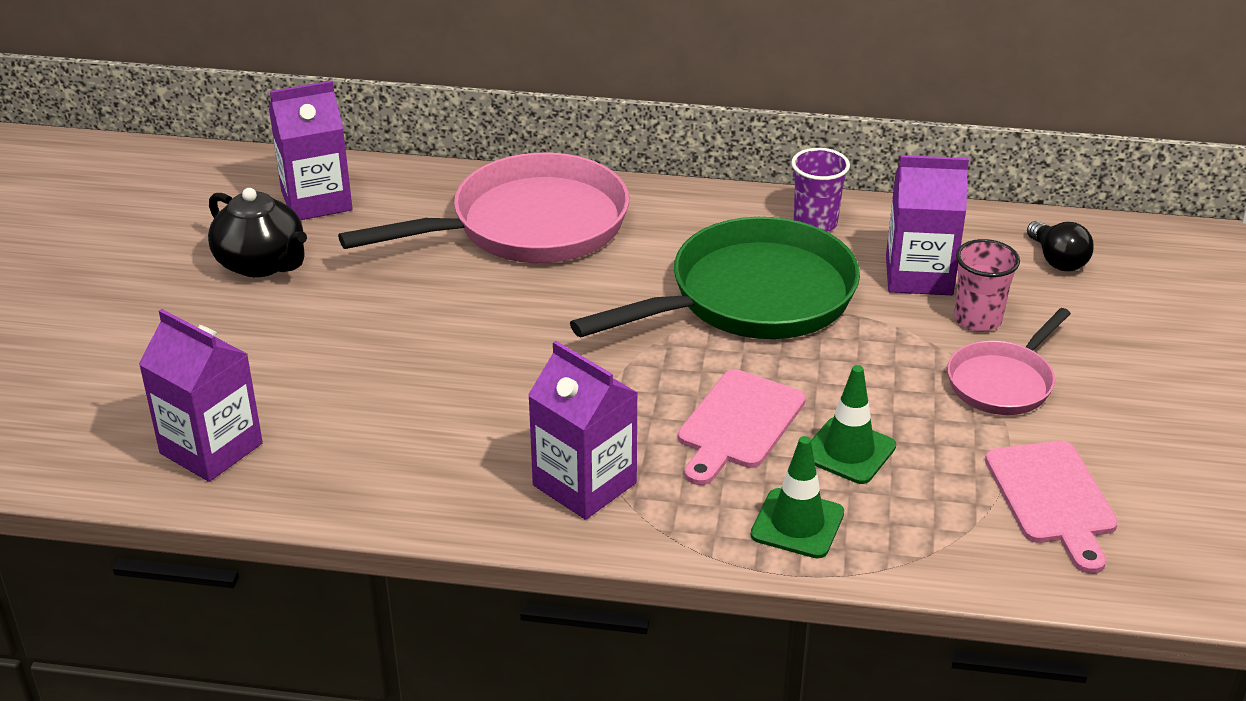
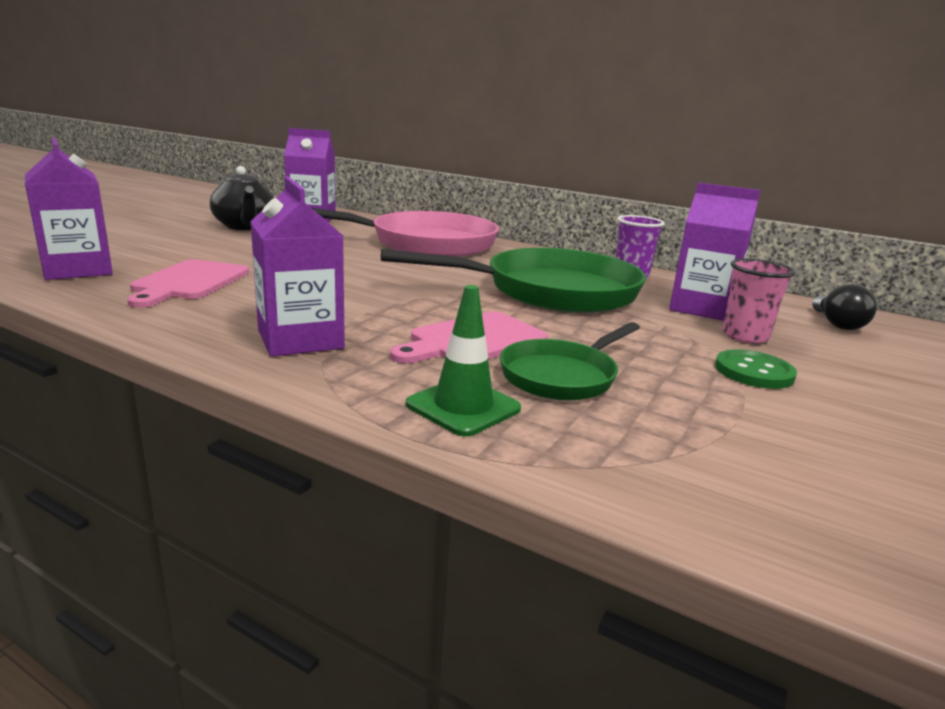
camera: 20 degrees right, 15 degrees down
(848, 451) = (562, 376): green traffic cone -> green pan
(1003, 382) = (754, 372): pink pan -> green button
(1053, 498) = (779, 461): pink cutting board -> pink cutting board (189, 282)

